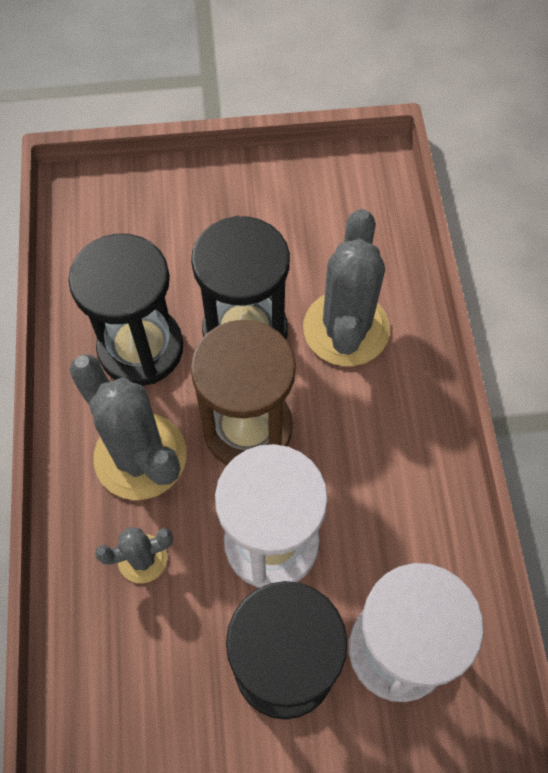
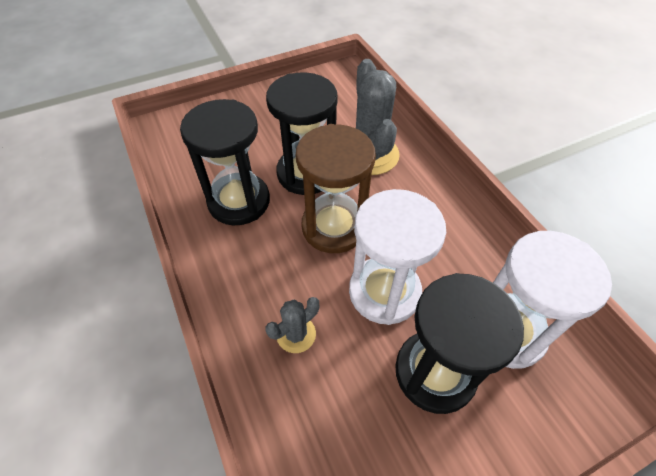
camera: 20 degrees left, 10 degrees down
(140, 456) = (266, 267): grey cactus -> none

